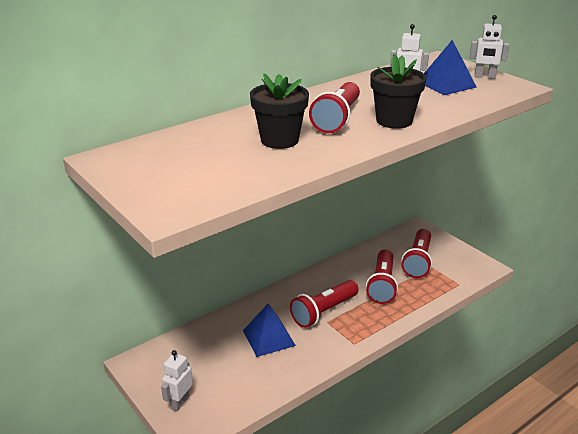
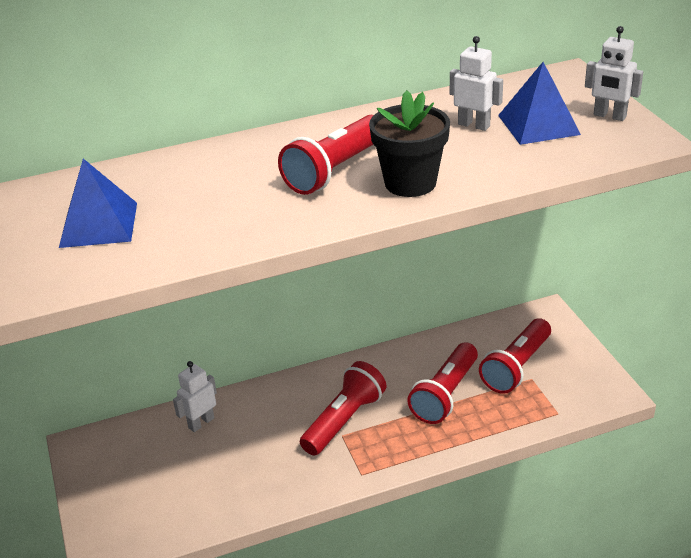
camera: 20 degrees right, 5 degrees up
(179, 402) = (107, 509): white robot -> white robot (201, 423)
(269, 338) = (255, 443): blue pyramid -> blue pyramid (99, 224)
(279, 140) = (234, 197): black flower pot -> none
(323, 312) = (344, 420): red flashlight -> red flashlight turned 150 degrees clockwise

